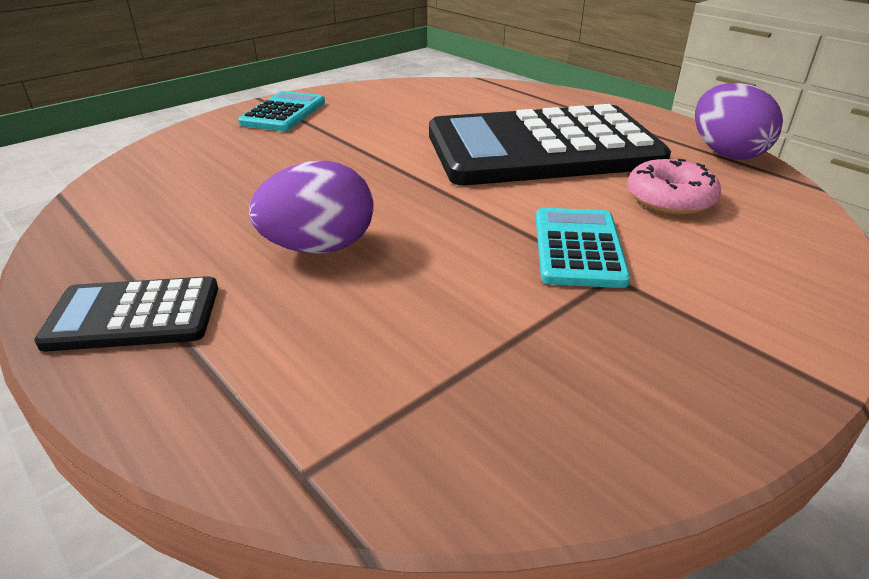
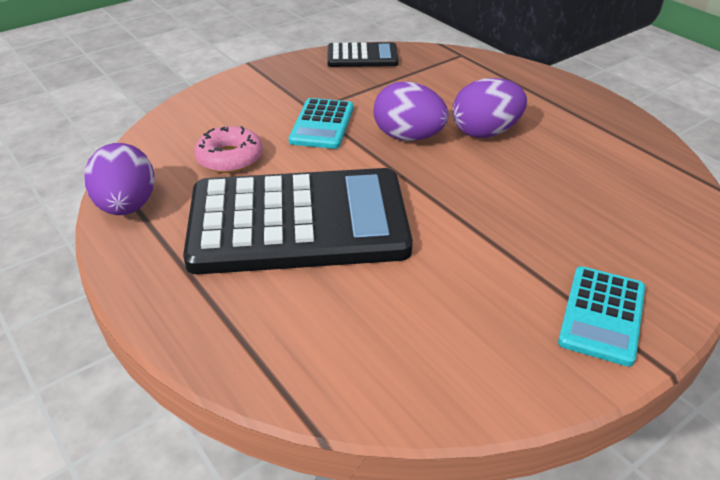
camera: 175 degrees left, 5 degrees up
(133, 316) = (567, 101): black calculator -> black calculator (362, 56)
(439, 235) = (408, 137): none -> purple egg

